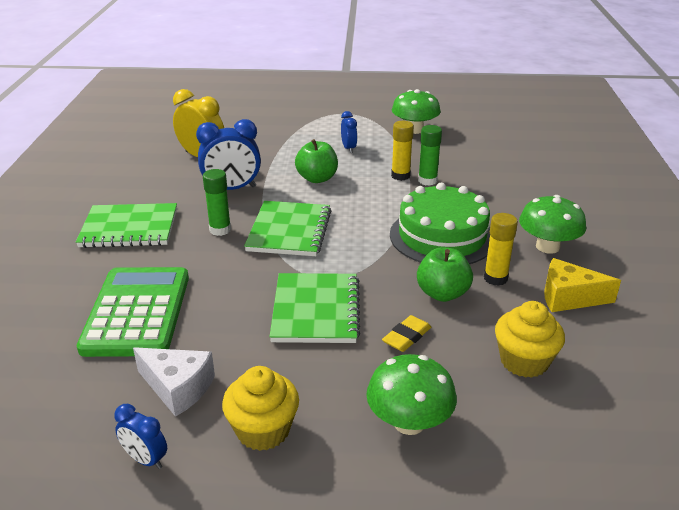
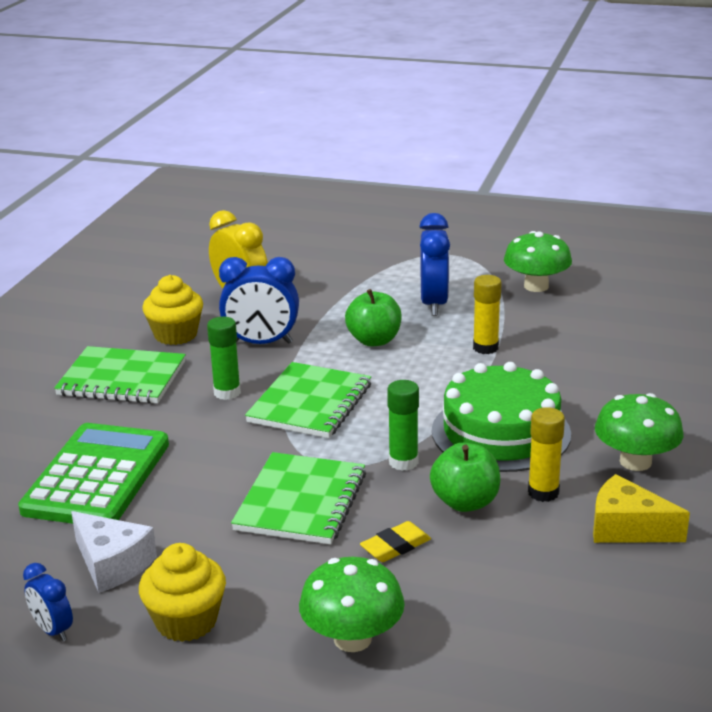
camera: 15 degrees right, 5 degrees down
(348, 148) = (434, 304): blue clock -> blue clock, size x1.81
(427, 181) = (518, 358): green glue stick -> green glue stick (403, 462)
(524, 361) = (526, 594): yellow cupcake -> yellow cupcake (176, 335)

